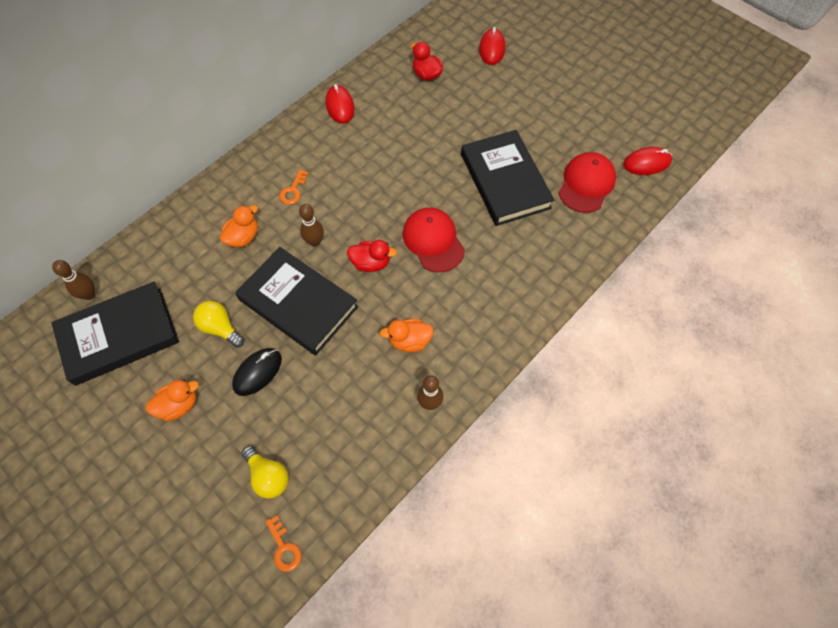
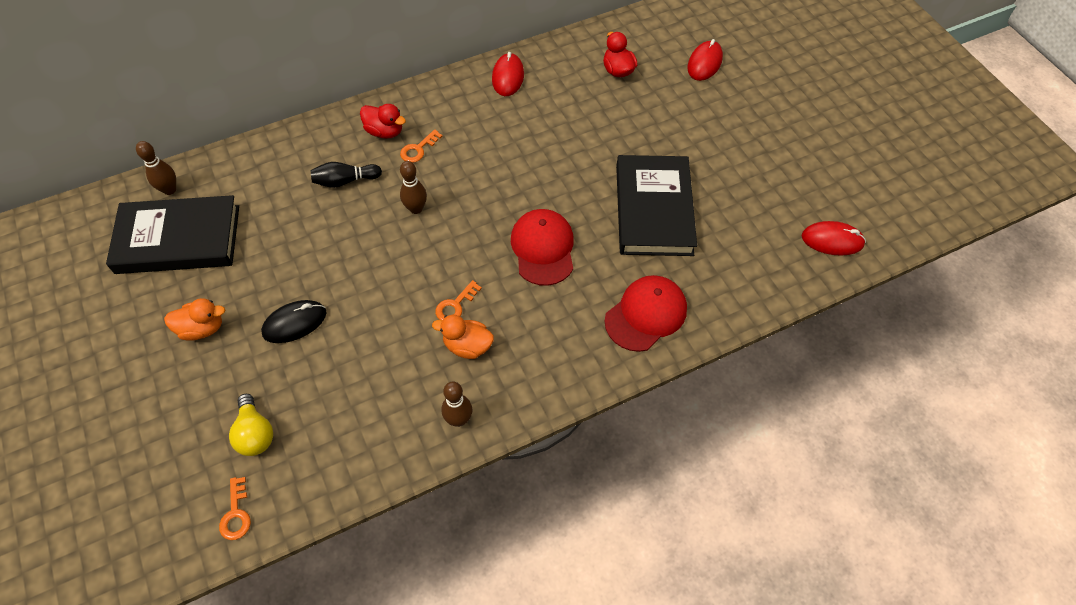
camera: 20 degrees right, 5 degrees down
(220, 328) = (279, 265): yellow light bulb -> none
(243, 237) = (345, 181): orange duck -> black bowling pin
(298, 303) = (369, 267): black book -> none
(371, 263) = (464, 250): red duck -> red duck (384, 131)
(384, 311) = (455, 305): none -> orange key
(586, 184) = (747, 242): red cap -> red cap (646, 314)

